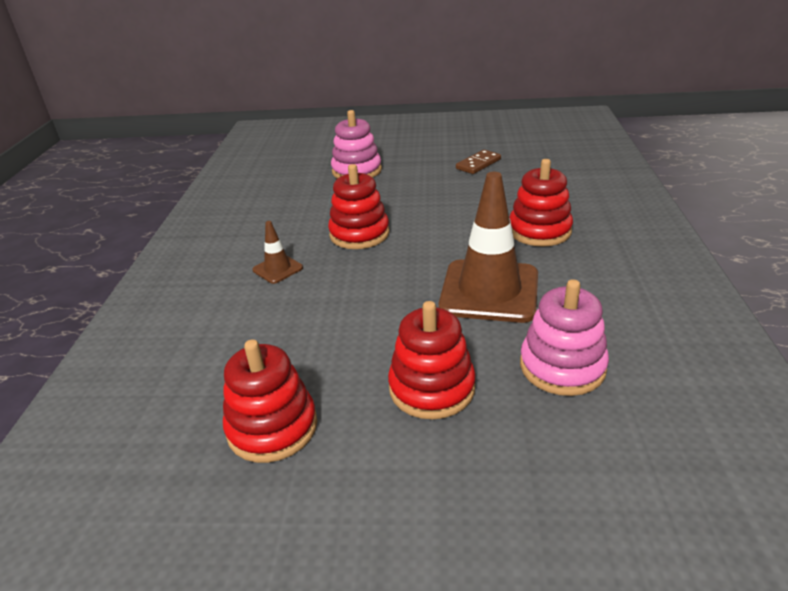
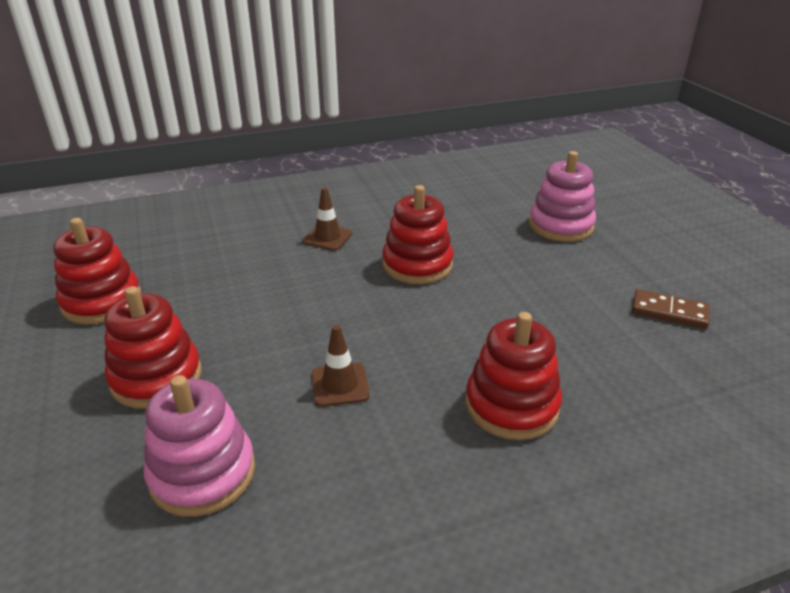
camera: 65 degrees right, 0 degrees up
(489, 291) = (340, 385): brown traffic cone -> brown traffic cone, size x0.46

